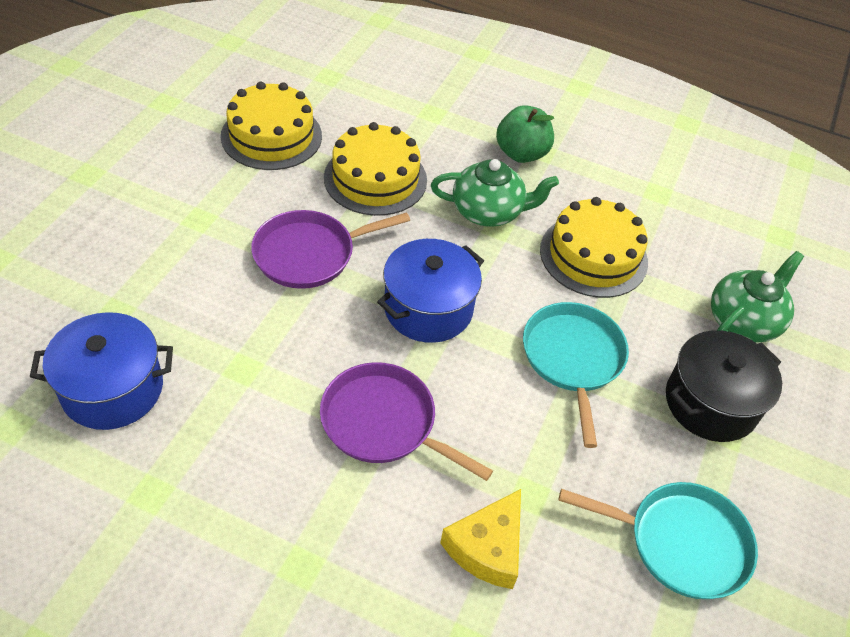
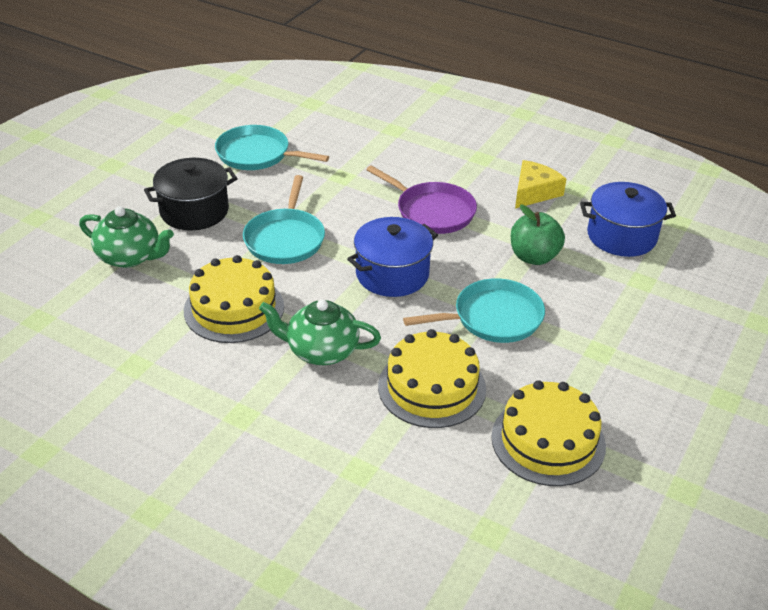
camera: 170 degrees left, 10 degrees down
(309, 254) = (493, 318): purple pan -> turquoise pan
(487, 547) = (374, 159): yellow cheese -> yellow cheese (534, 192)
(521, 153) = (266, 413): green apple -> green apple (534, 257)
(743, 320) = (130, 257): green teapot -> green teapot turned 120 degrees counterclockwise

